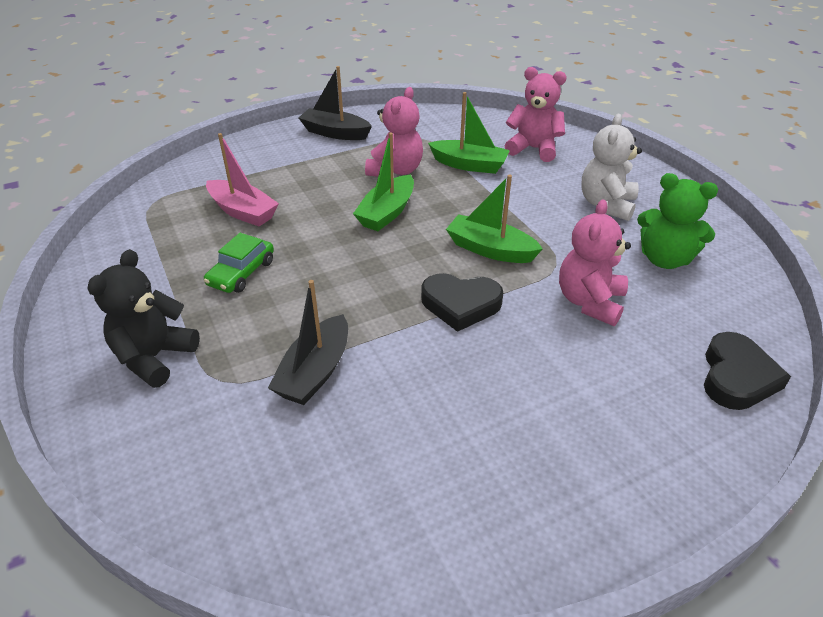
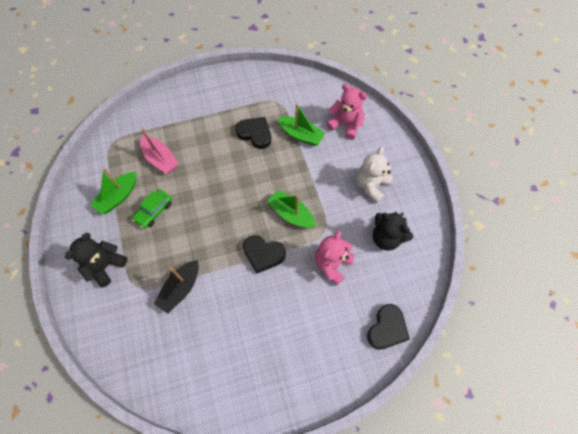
camera: 10 degrees right, 25 degrees up
(335, 133) = (226, 90): black boat -> none
(387, 212) = (241, 173): green boat -> green boat (118, 196)
(395, 170) = (255, 134): pink teddy bear -> black heart
(664, 259) = (386, 237): green teddy bear -> black teddy bear

